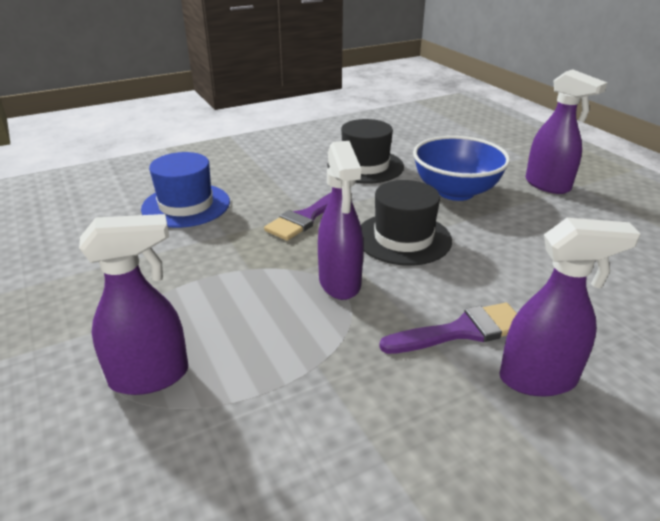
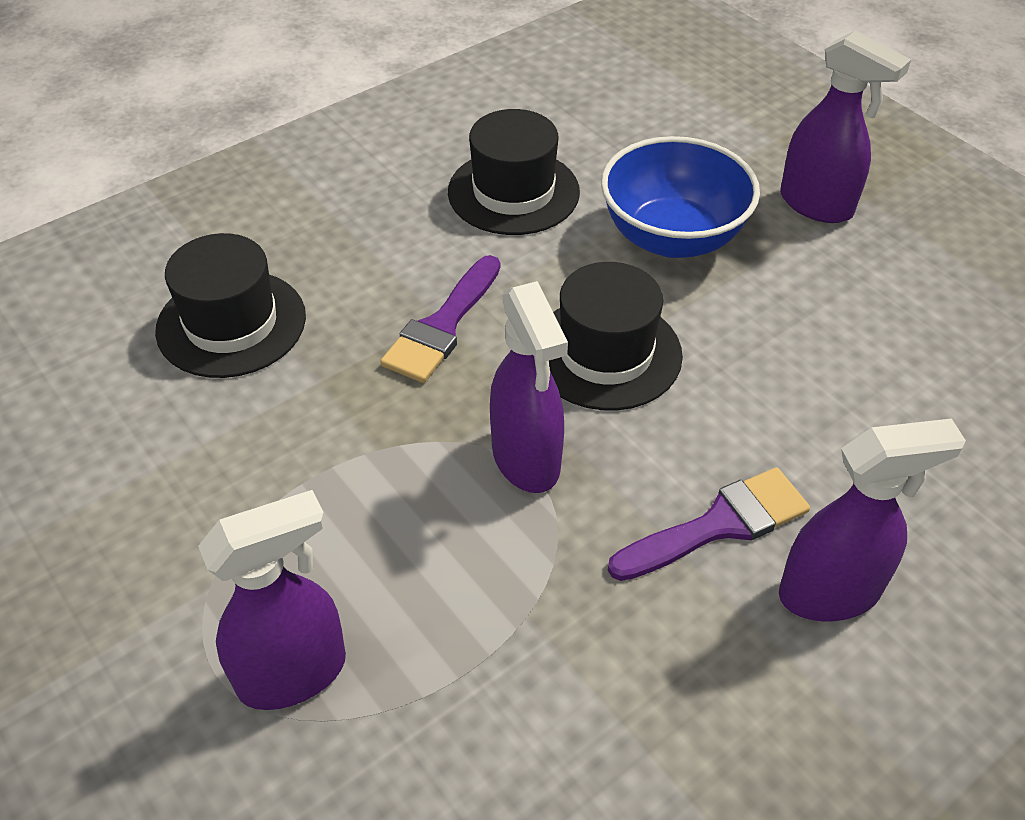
camera: 10 degrees left, 15 degrees up
(186, 205) = (231, 323): blue hat -> black hat

